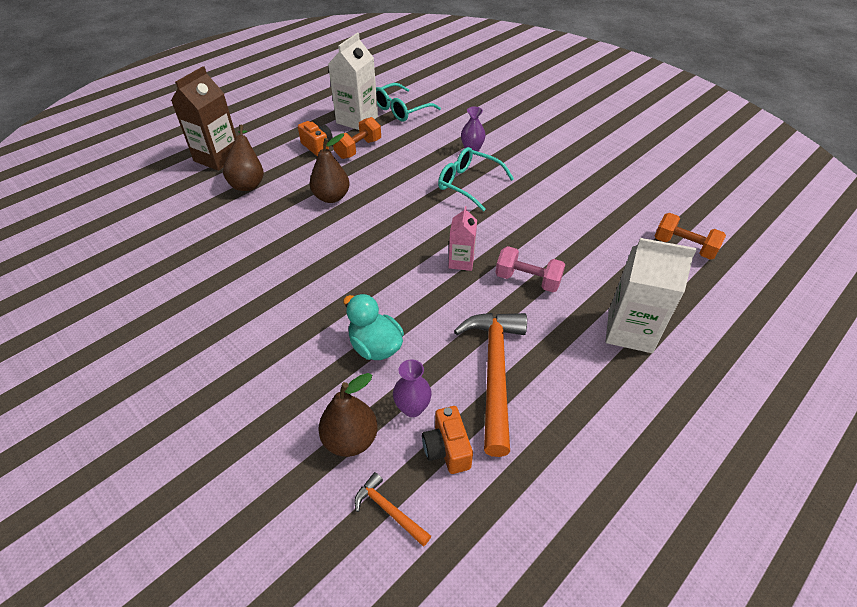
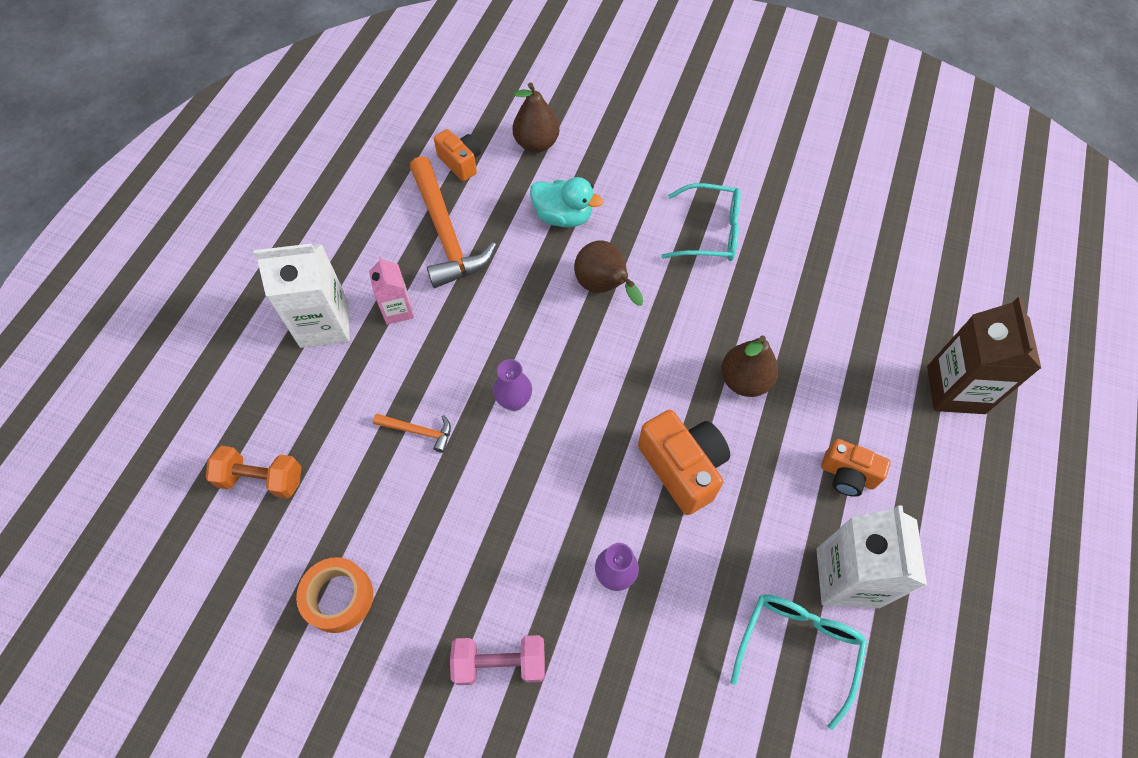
camera: 155 degrees right, 15 degrees up
(248, 183) = (868, 361): brown pear -> brown pear (604, 287)
(358, 149) = (786, 497): orange dumbbell -> none
(389, 510) = (483, 116): orange hammer -> orange hammer (418, 431)
(404, 174) = (682, 468): none -> orange camera
(412, 408) = (502, 180): purple vase -> purple vase (514, 401)
(461, 261) = (530, 343): pink carton -> pink carton (397, 310)
(468, 184) = (583, 486): turquoise glasses -> turquoise glasses (710, 232)
(527, 280) = (446, 347): pink dumbbell -> pink dumbbell (500, 663)
(632, 183) = (339, 597): none -> orange tape

